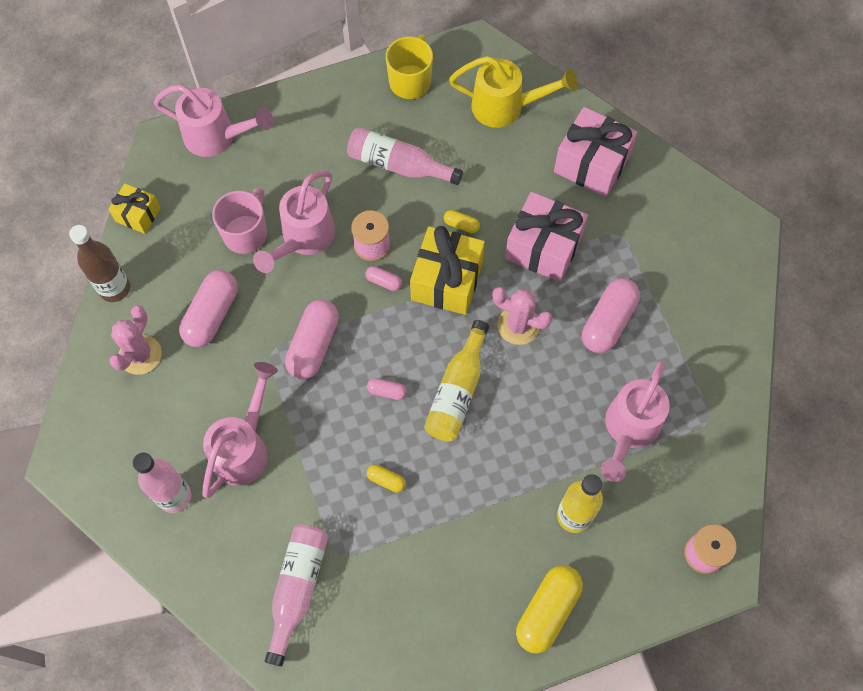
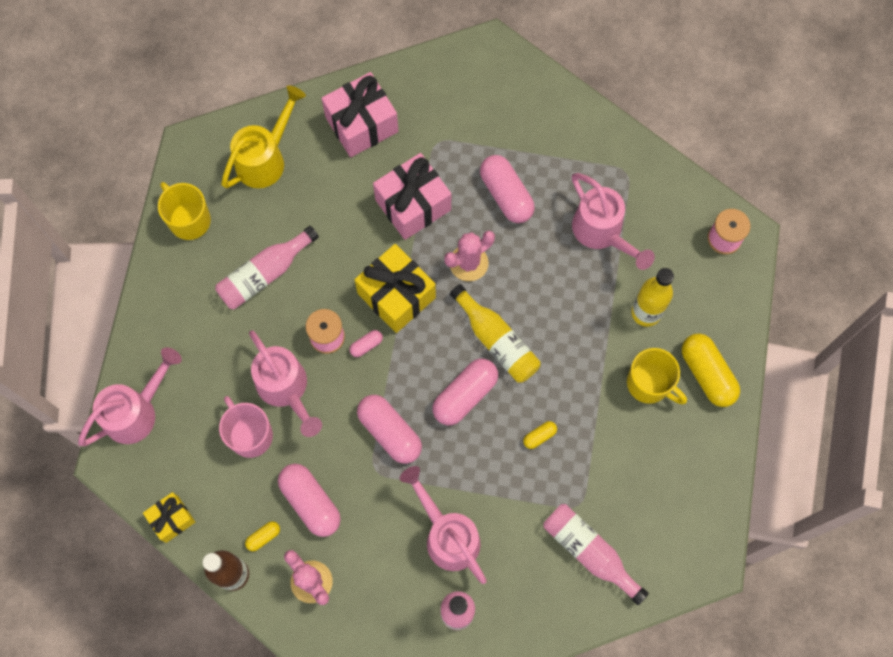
camera: 60 degrees left, 5 degrees up
(387, 391) = (465, 395): pink capsule -> pink capsule, size x2.14
(461, 225) = (353, 256): yellow capsule -> yellow capsule (263, 537)
(502, 558) = (649, 384): none -> yellow mug

